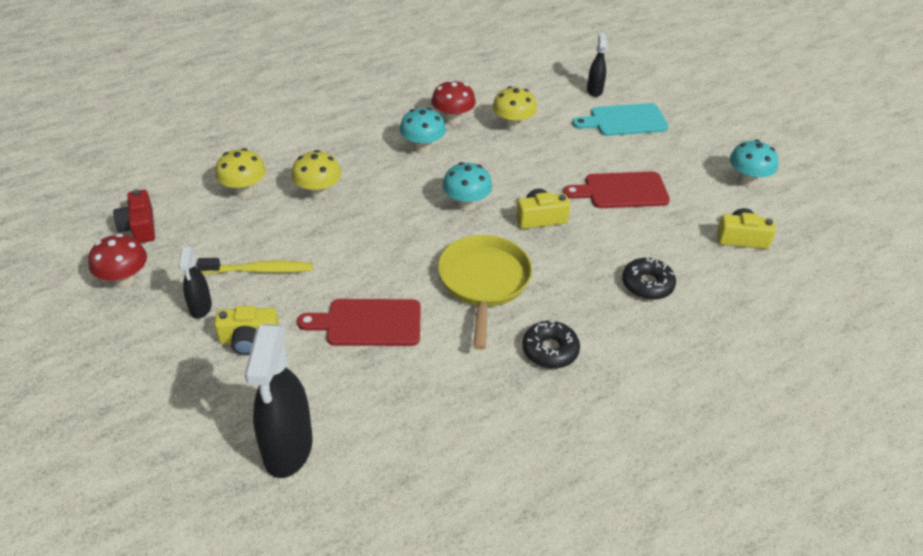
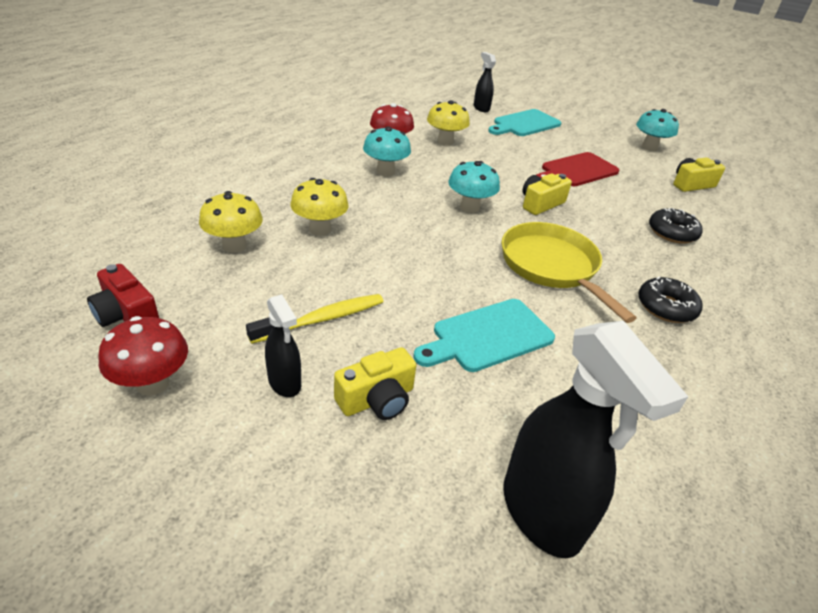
camera: 30 degrees left, 5 degrees down
(368, 323) = (488, 336): red cutting board -> turquoise cutting board

